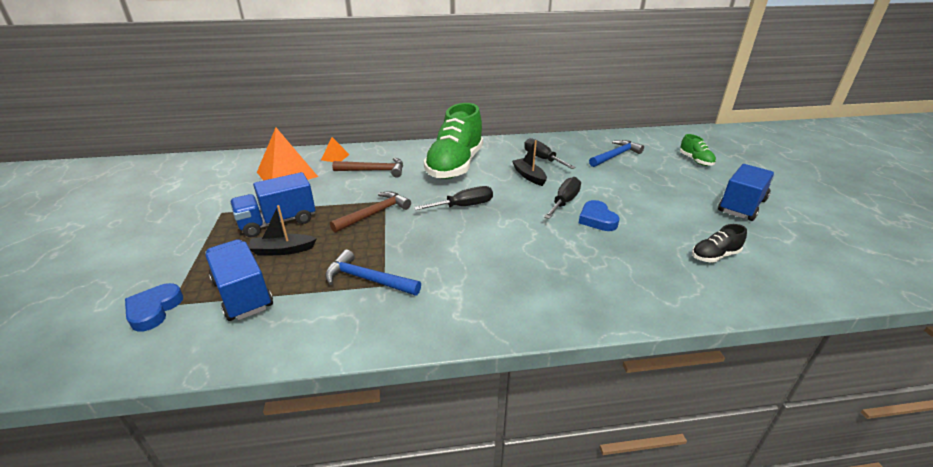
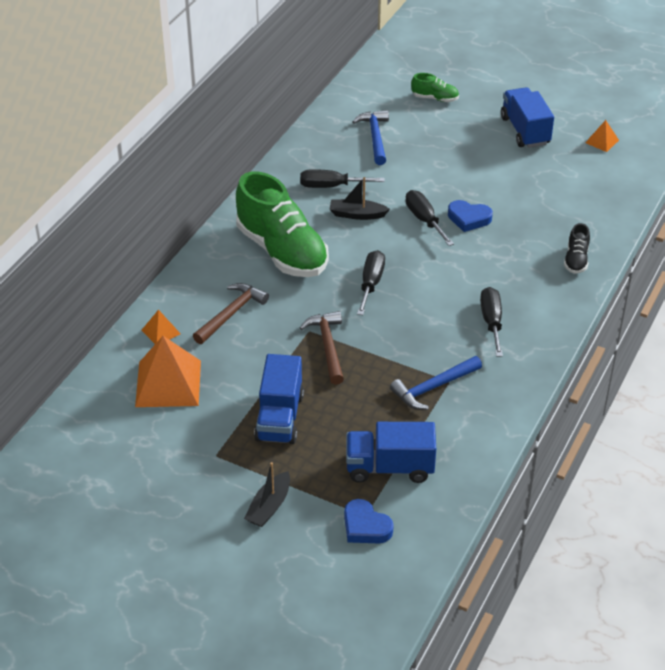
camera: 55 degrees left, 10 degrees up
(282, 250) = (338, 427): black boat -> black boat (269, 506)
(487, 279) = (491, 322): none -> black screwdriver
(714, 256) = (568, 193): black shoe -> black shoe (576, 260)
(813, 248) = (602, 141): none -> orange pyramid

